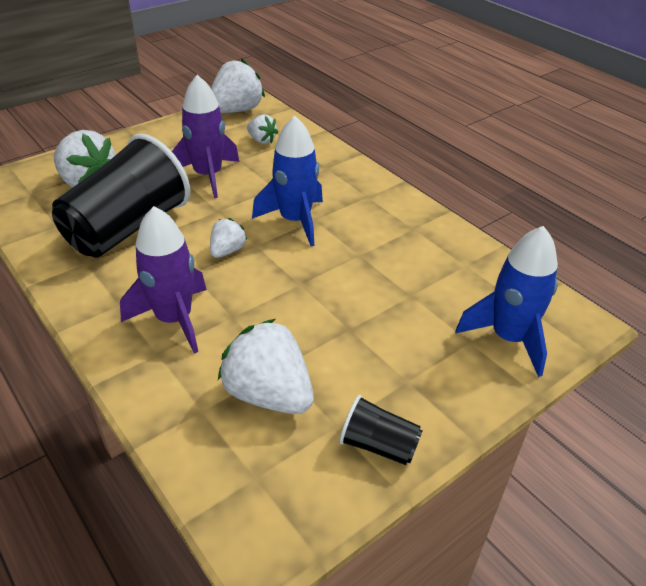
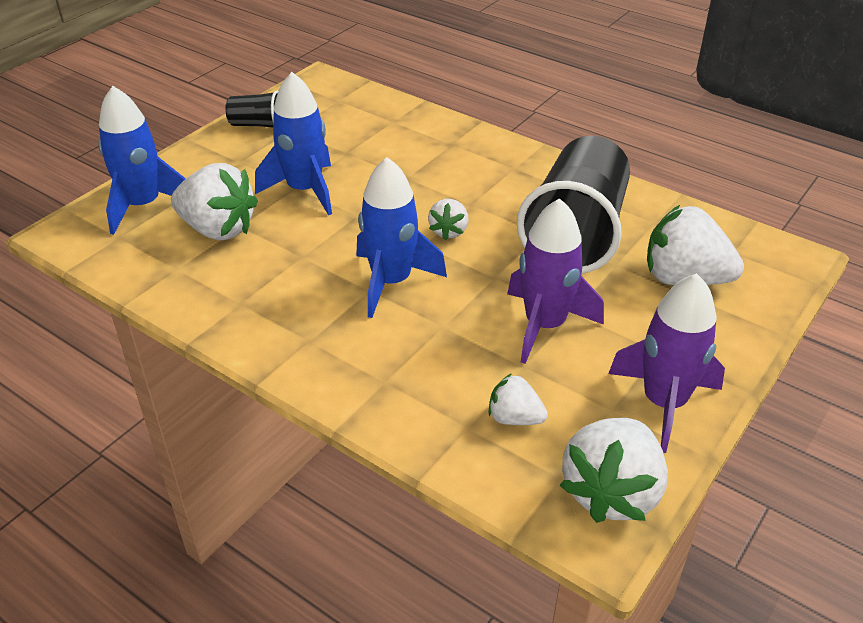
camera: 165 degrees right, 0 degrees up
(174, 319) = (455, 166): purple rocket -> purple rocket (664, 403)
(268, 394) = (347, 136): white strawberry -> white strawberry (218, 229)
(340, 322) = (305, 190): none -> blue rocket

